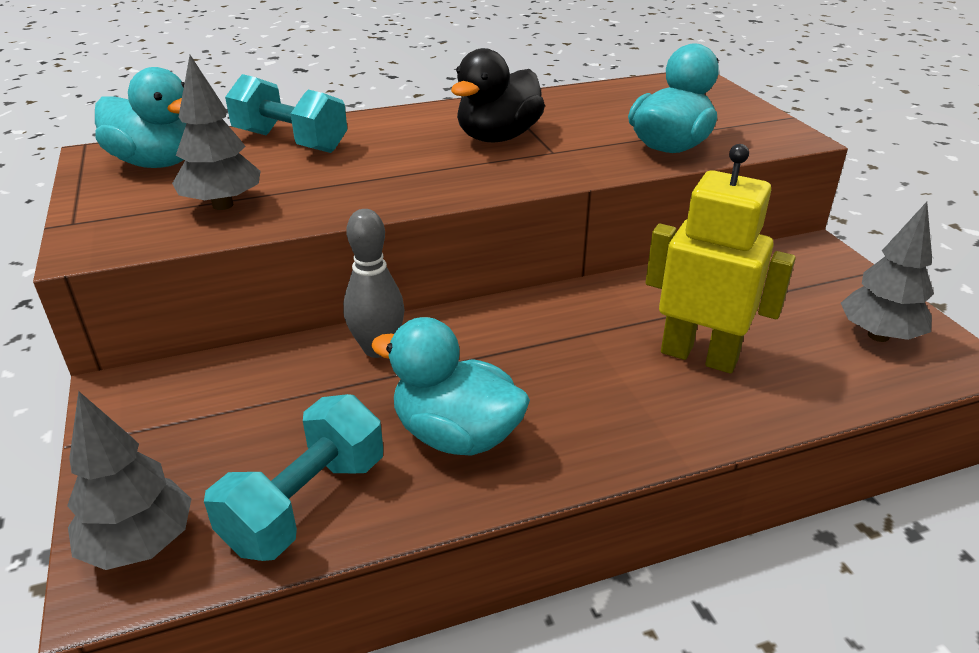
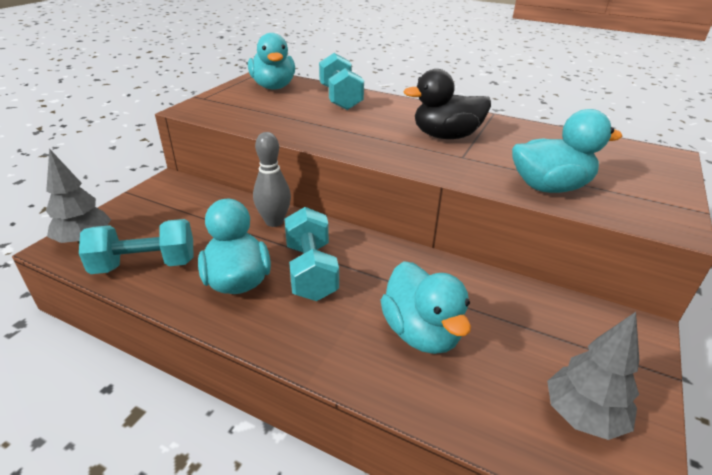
camera: 45 degrees right, 0 degrees up
(223, 205) = (261, 114): grey tree -> none
(515, 372) = (311, 271): none -> turquoise dumbbell
(699, 356) = (421, 333): yellow robot -> turquoise duck

